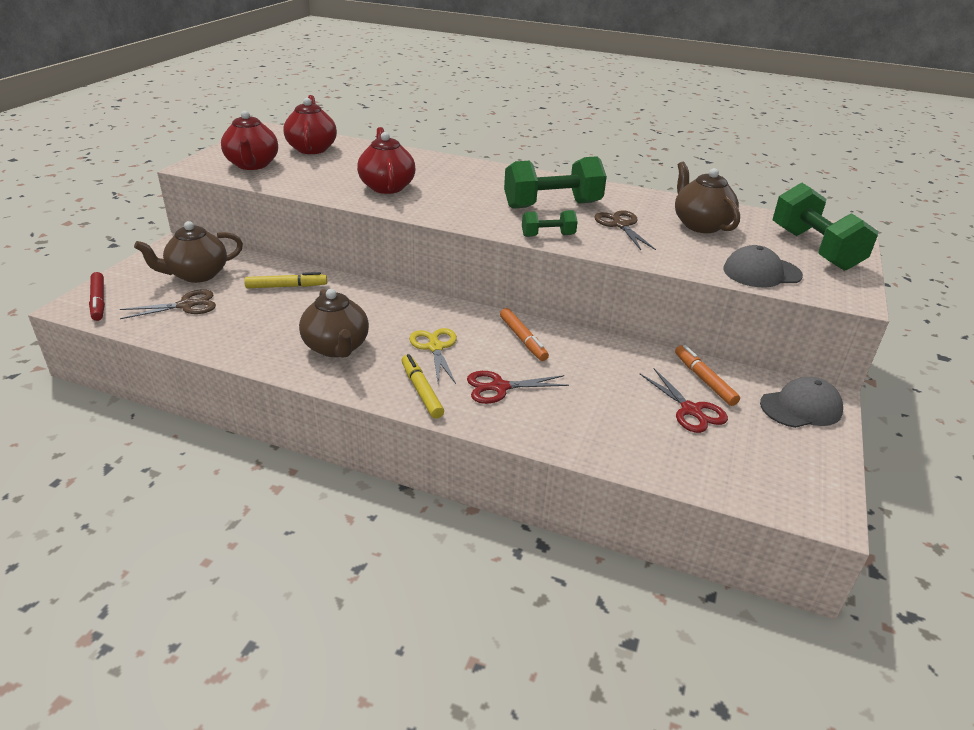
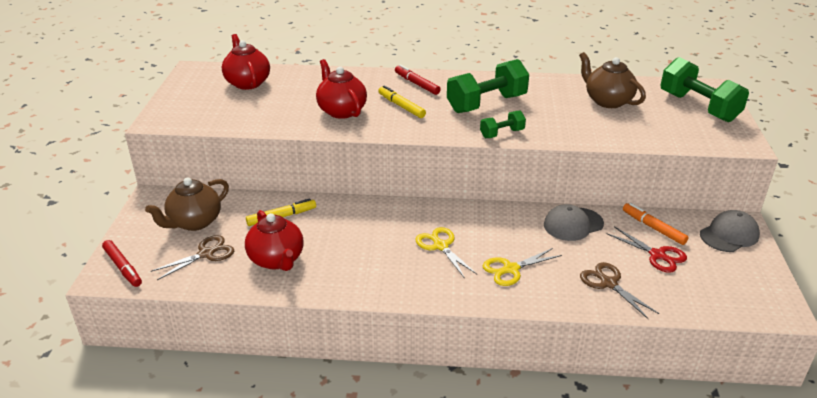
camera: 15 degrees left, 0 degrees up
(252, 165) = (208, 110): red teapot -> red teapot (277, 260)
(336, 348) = (362, 264): brown teapot -> none
(421, 391) = (454, 286): yellow marker -> yellow marker (401, 106)
(488, 176) = (416, 84): none -> red marker
(499, 387) = (511, 269): red scissors -> yellow scissors
(523, 339) = (504, 223): orange marker -> none
(621, 225) = (550, 113): brown scissors -> brown scissors (609, 283)
(761, 272) = (674, 136): grey cap -> grey cap (573, 224)

